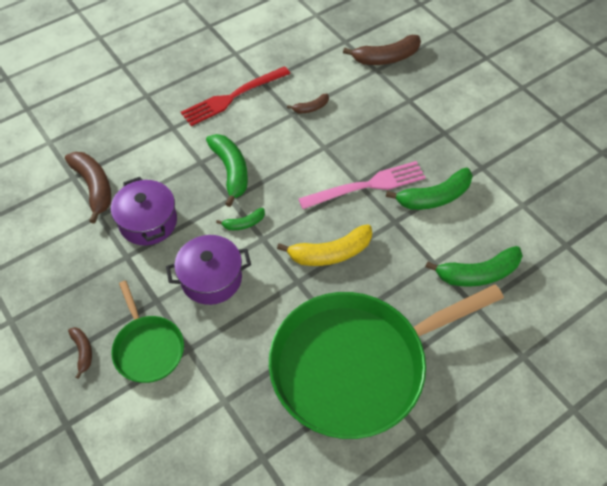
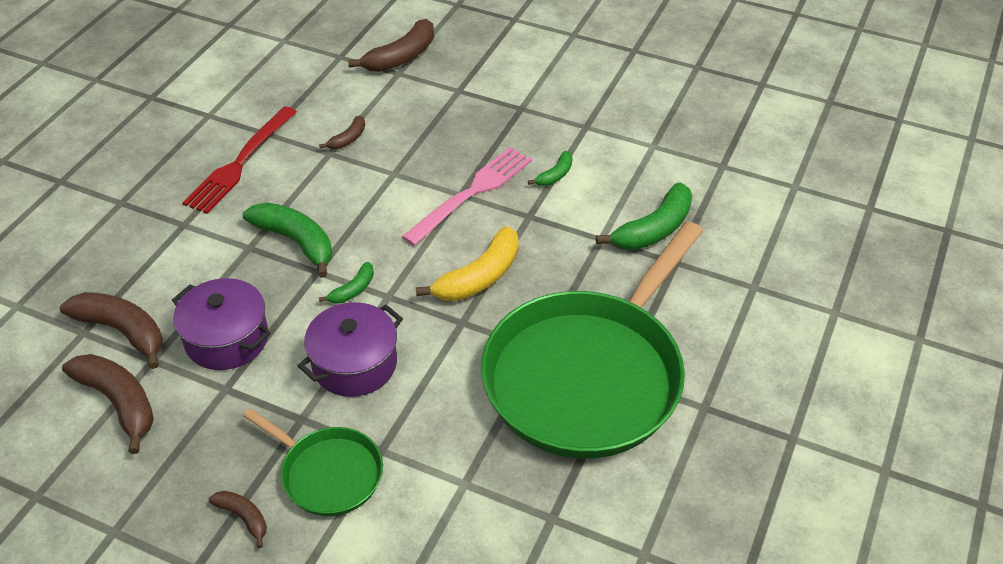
camera: 30 degrees left, 10 degrees down
(63, 236) = (119, 402): none -> brown banana
(434, 197) = (555, 175): green banana -> green banana, size x0.53

